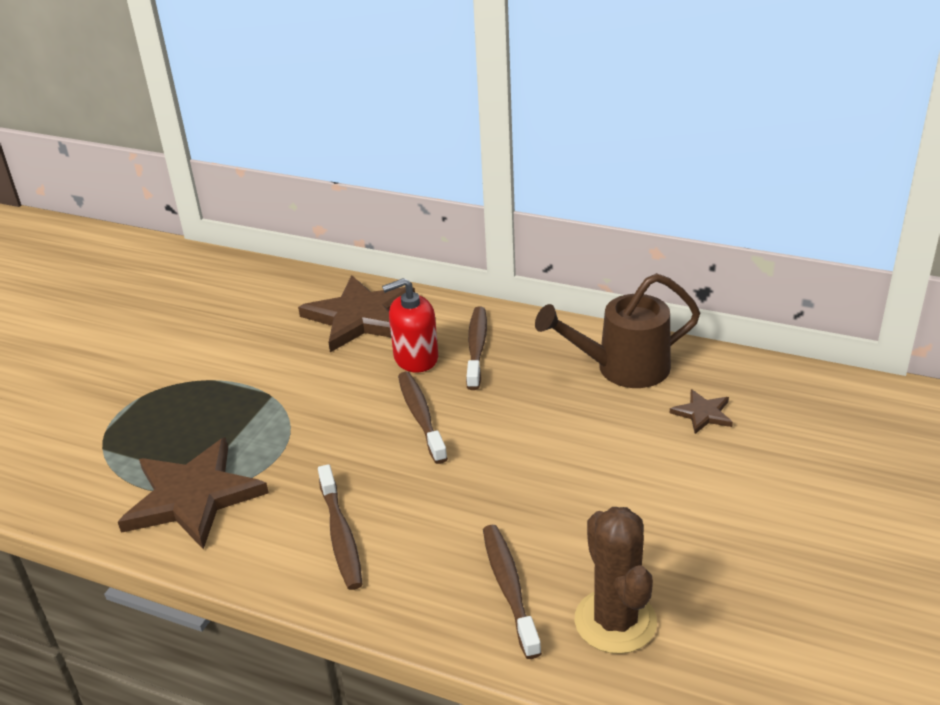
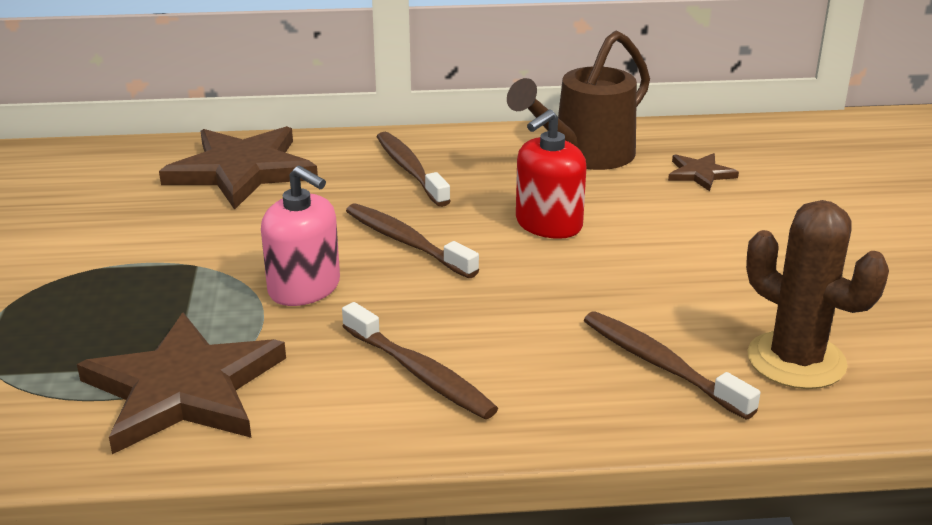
camera: 30 degrees left, 5 degrees down
(323, 437) = (304, 288): none -> pink soap dispenser
(415, 358) = (347, 193): red soap dispenser -> red soap dispenser (548, 224)

